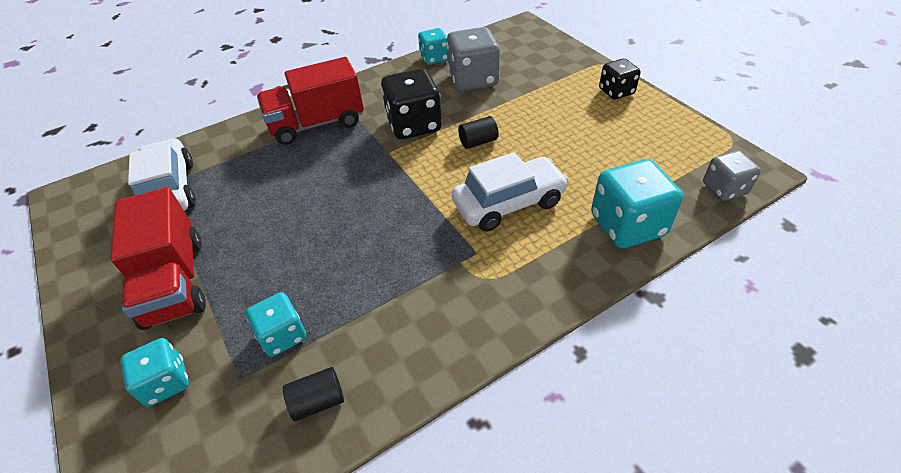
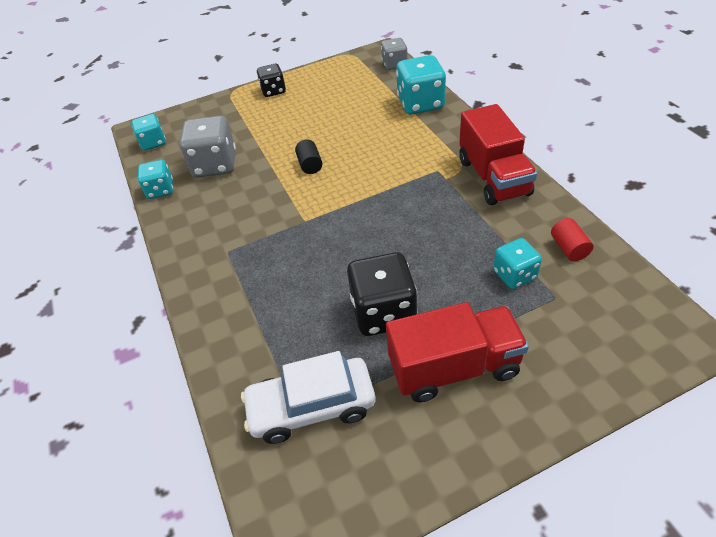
camera: 80 degrees left, 0 degrees up
(166, 382) = (564, 347): turquoise dice -> turquoise dice (153, 143)
(317, 124) = (236, 278): red truck -> red truck (493, 177)
(318, 401) = (569, 248): black cylinder -> red cylinder
(414, 125) = (269, 204): black dice -> black dice (383, 312)
(508, 203) = (389, 152): white car -> none

